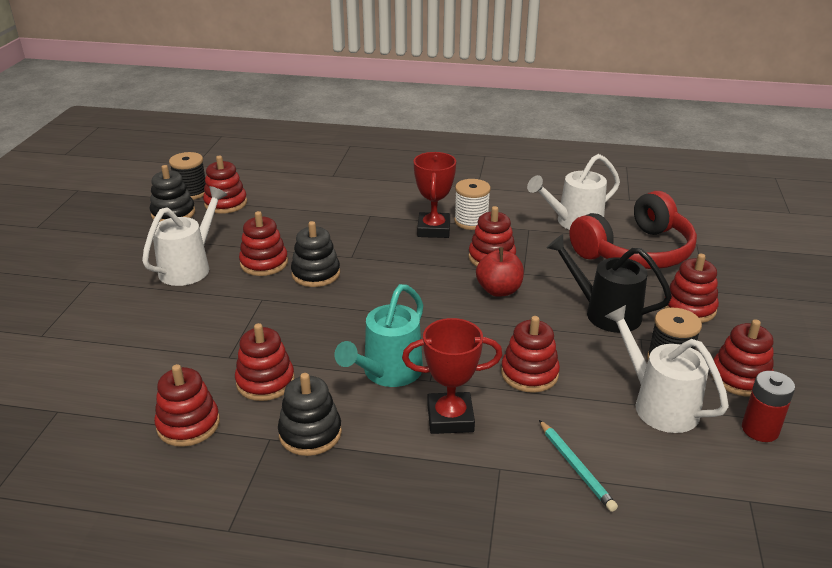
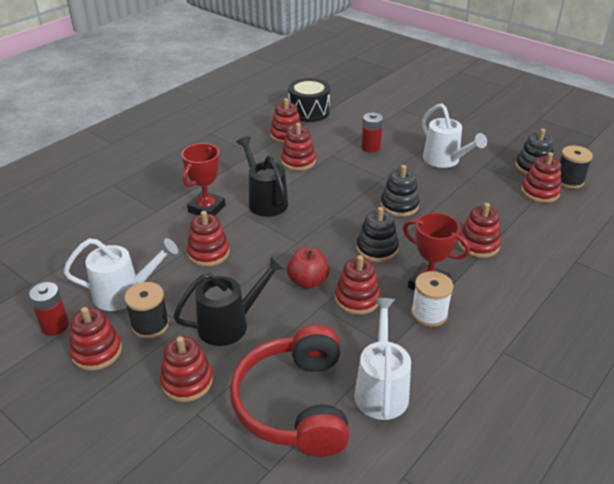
camera: 120 degrees right, 5 degrees up
(83, 431) = (309, 111): none -> black drum
(185, 330) = (370, 147): none -> red battery
(264, 263) = (430, 188): red stacking toy -> red stacking toy (478, 245)
(310, 433) = (244, 164): black stacking toy -> black stacking toy (377, 249)
(387, 373) = (265, 201): turquoise watering can -> black watering can
(576, 467) = (126, 235): turquoise pencil -> none

